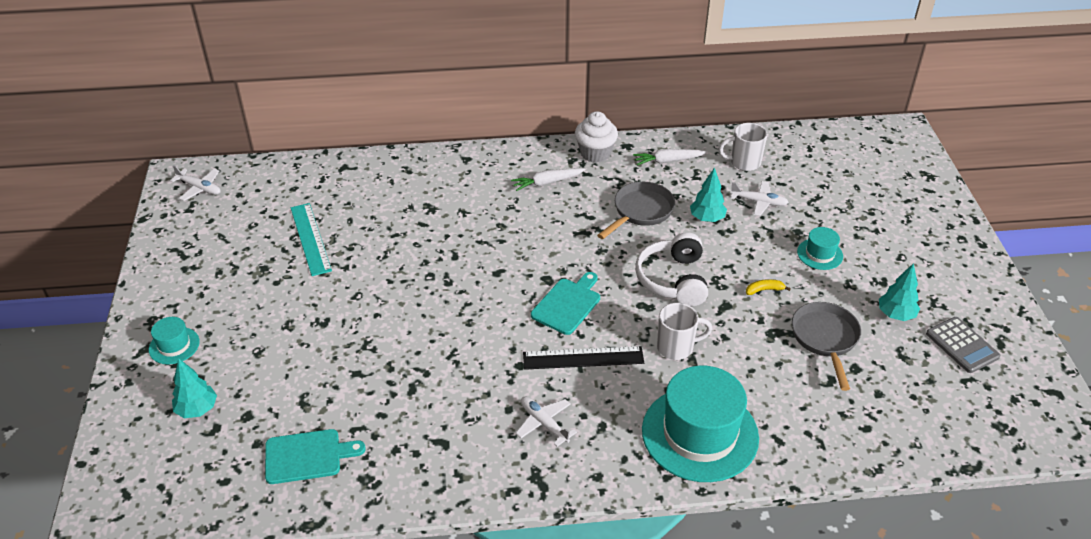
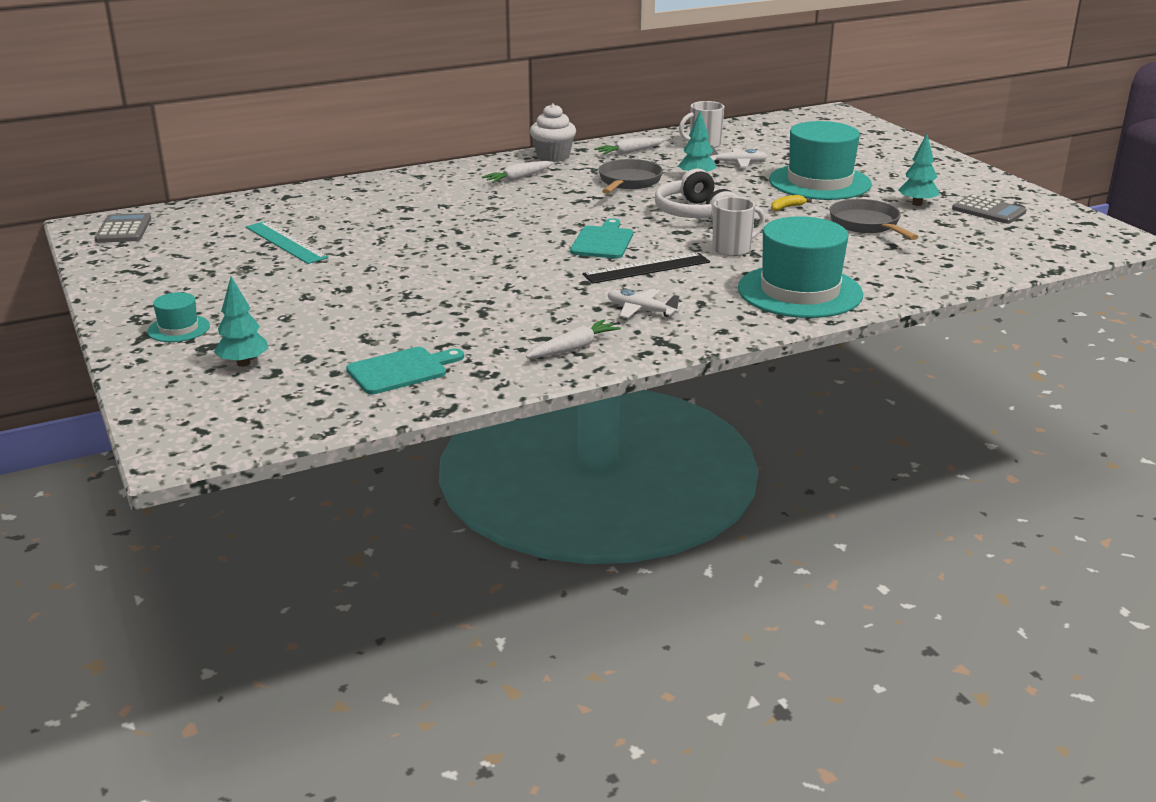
camera: 20 degrees left, 15 degrees down
(200, 188) = (123, 229): white plane -> grey calculator
(458, 465) = (573, 348): none -> white carrot
(820, 254) = (819, 182): turquoise hat -> turquoise hat, size x2.19

